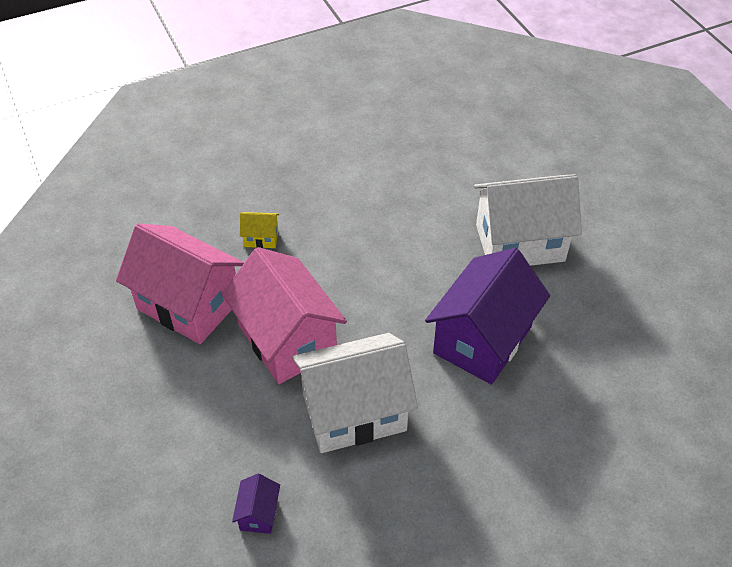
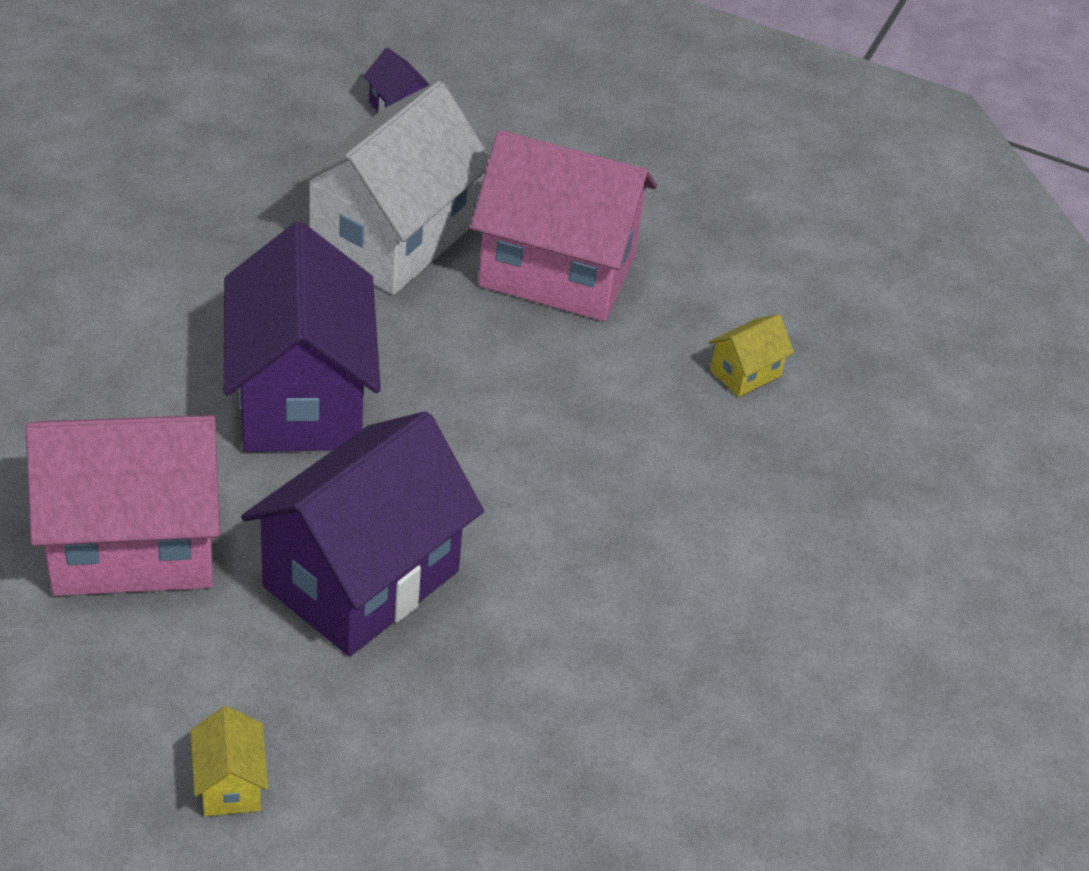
camera: 135 degrees right, 5 degrees down
(189, 304) = (724, 247): pink house -> pink house (133, 544)
(520, 243) = (361, 578): white house -> purple house
(627, 198) = (230, 784): none -> yellow house

